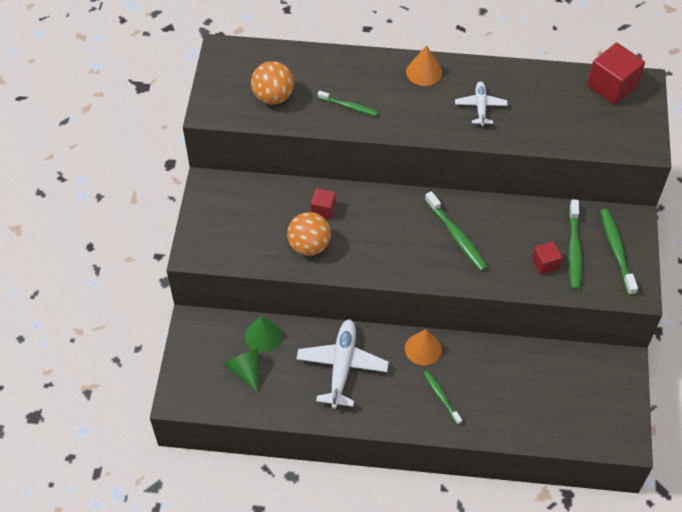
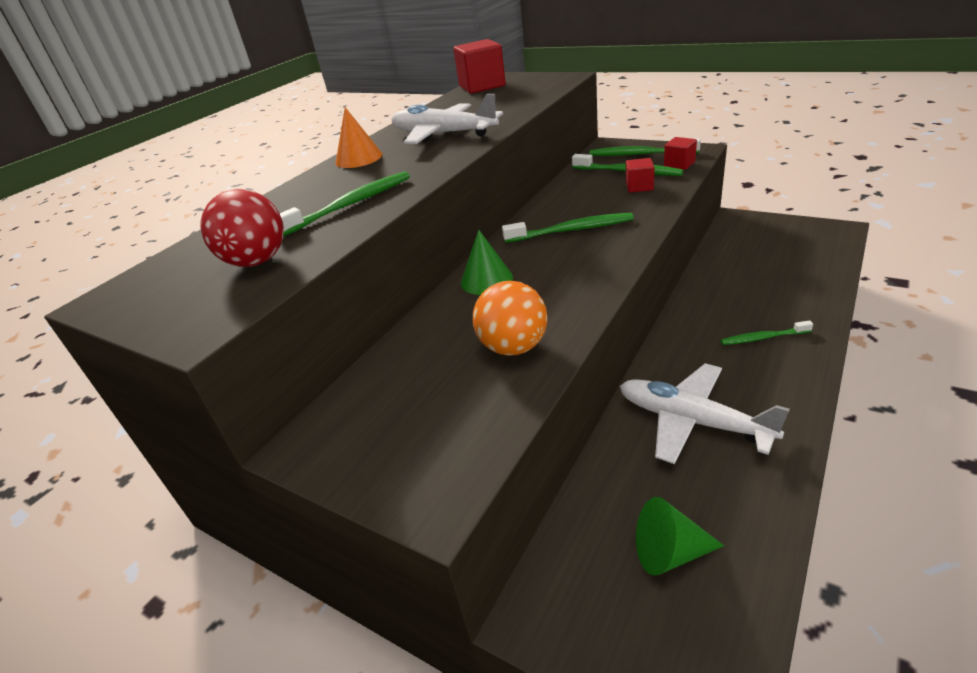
camera: 60 degrees left, 20 degrees down
(263, 336) = (603, 507): green cone -> green cone (486, 280)
(273, 97) = (257, 261): orange ball -> red ball
(323, 209) = (457, 323): red cube -> red cube (679, 164)
(349, 106) = (350, 205): green toothbrush -> green toothbrush, size x1.58
(423, 349) = (682, 339): orange cone -> none
(480, 106) = (443, 134): white plane -> white plane, size x1.72

